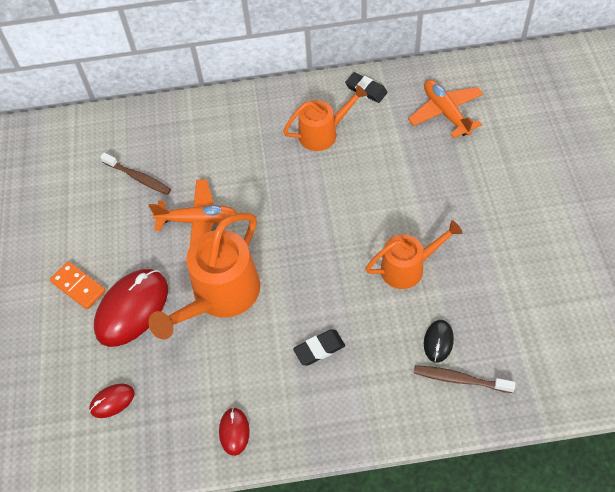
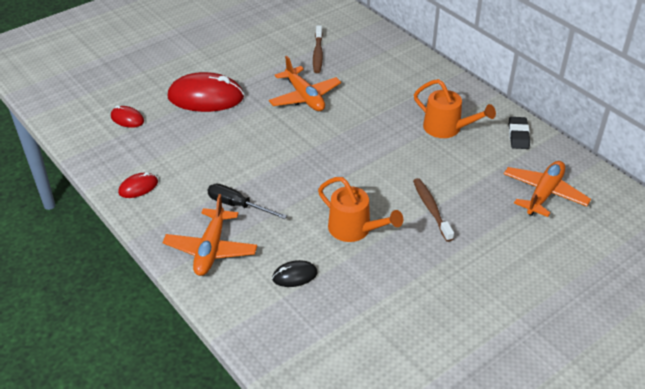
camera: 55 degrees right, 15 degrees down
(78, 286) = (206, 66): orange domino -> none
(220, 296) = (247, 134): orange watering can -> none
(319, 349) = (238, 205): black eraser -> black screwdriver
(365, 398) = (211, 249): none -> orange plane
(460, 379) = (267, 303): brown toothbrush -> brown toothbrush (431, 209)

